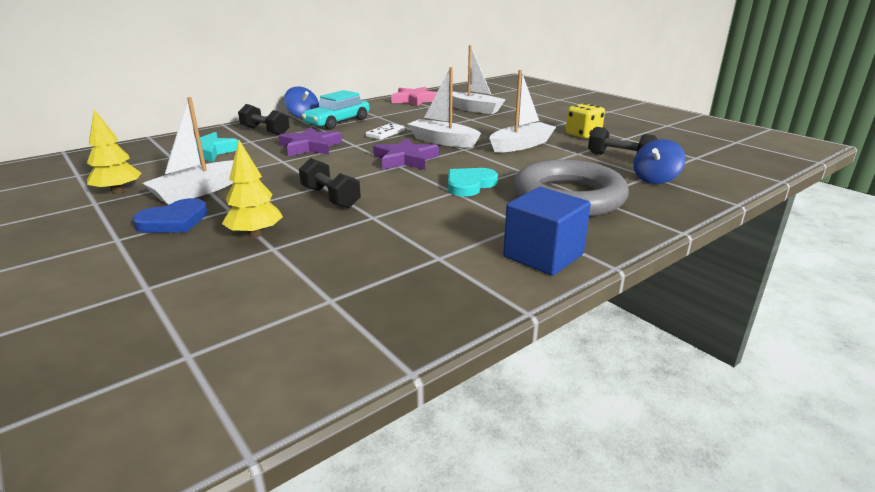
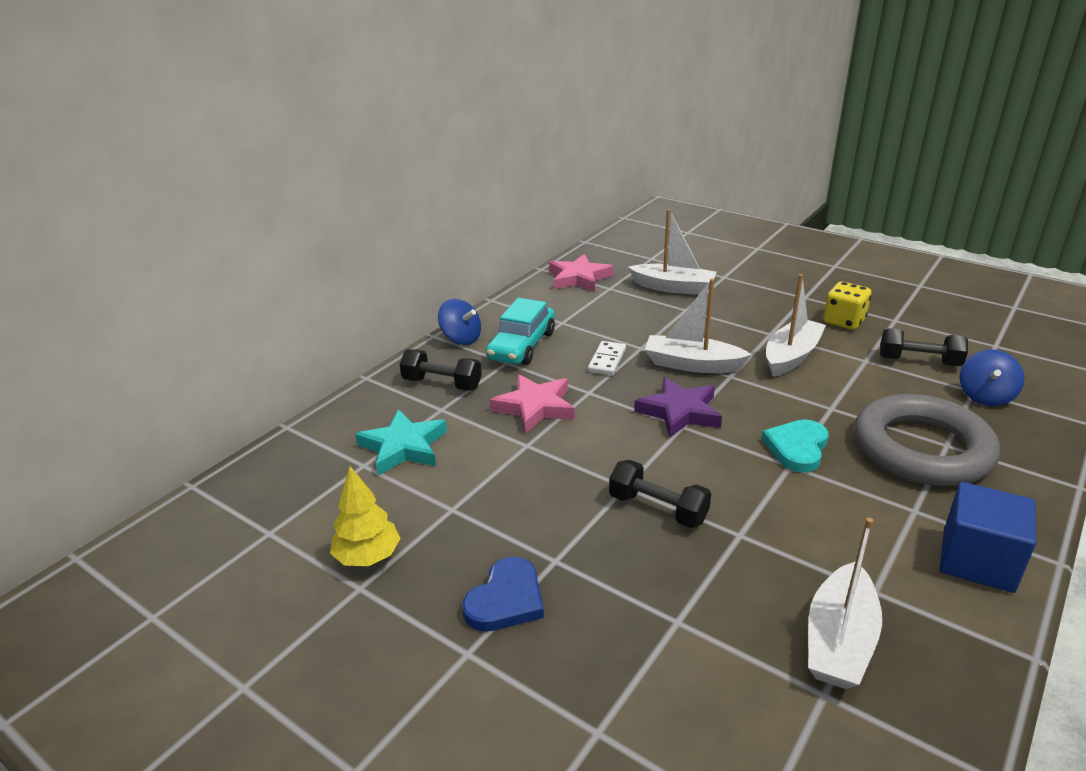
camera: 15 degrees left, 5 degrees up
(198, 191) = (477, 533): white boat -> white boat (839, 640)
(255, 234) = (633, 600): yellow tree -> none
(310, 147) = (535, 407): purple star -> pink star

